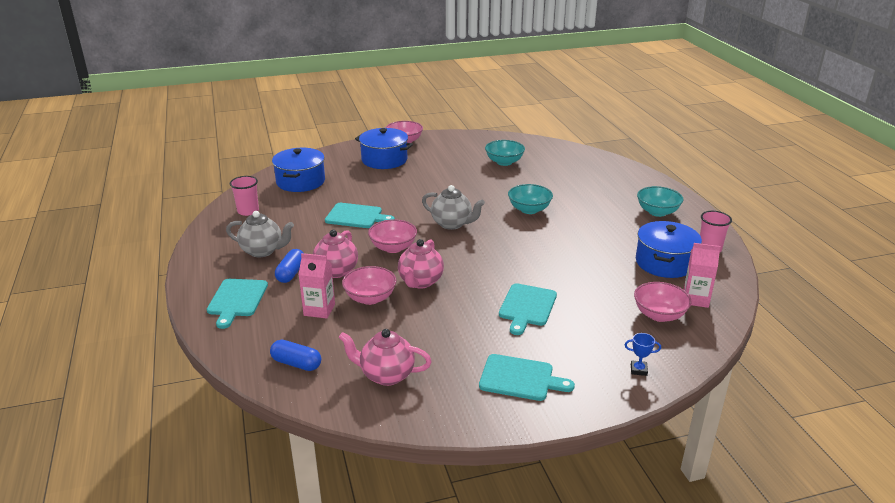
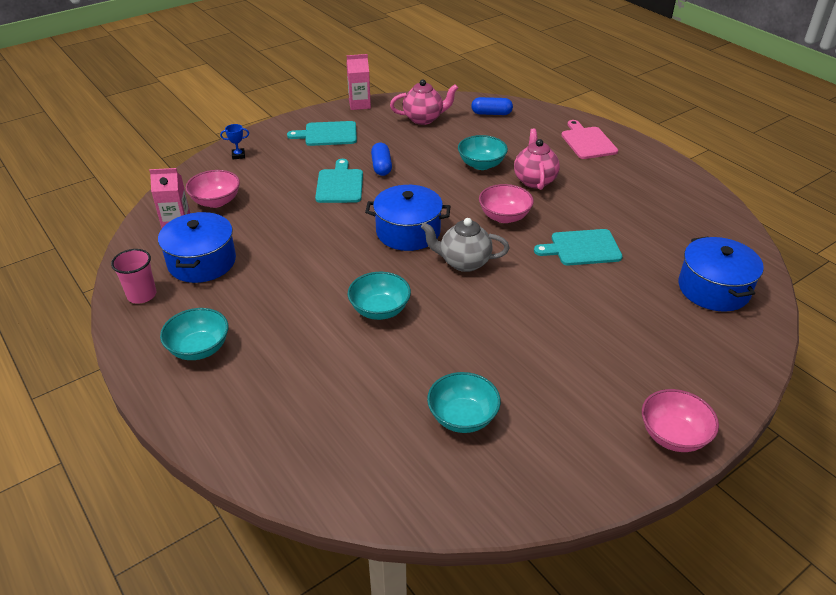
camera: 160 degrees right, 10 degrees up
(237, 300) = (587, 142): turquoise cutting board -> pink cutting board
(248, 211) = (707, 227): pink cup -> none
(263, 251) = (625, 185): grey teapot -> none
(291, 273) = (572, 171): blue capsule -> blue capsule (381, 166)
(319, 310) = (513, 148): pink carton -> pink carton (359, 104)
(370, 298) = (481, 164): pink bowl -> turquoise bowl
(384, 160) = (655, 369): blue pot -> blue pot (408, 232)
(420, 282) = (449, 187): pink teapot -> none

